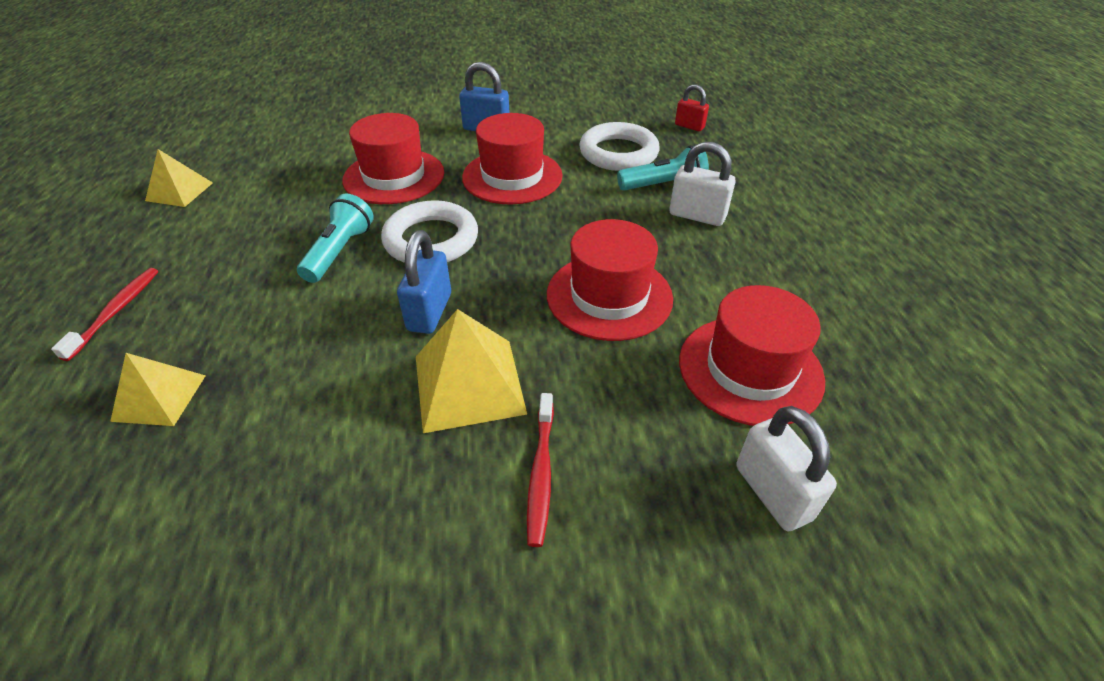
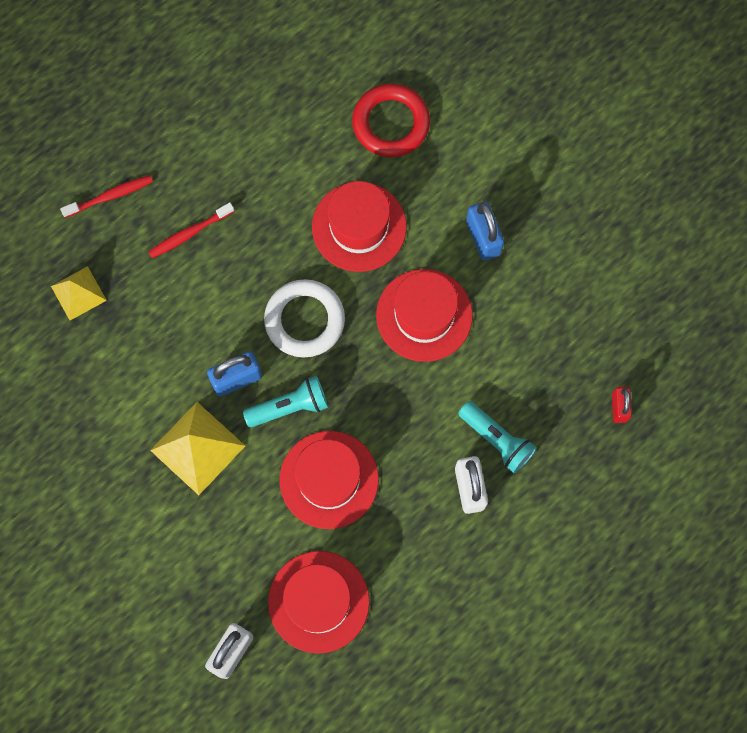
camera: 55 degrees right, 30 degrees up
(179, 191) = (231, 95): yellow pyramid -> none
(340, 131) = (391, 123): none -> red ring
(340, 251) = (250, 271): turquoise flashlight -> turquoise flashlight (290, 407)
(541, 473) = (166, 529): red toothbrush -> red toothbrush (189, 233)
(618, 153) = (523, 374): white ring -> none

